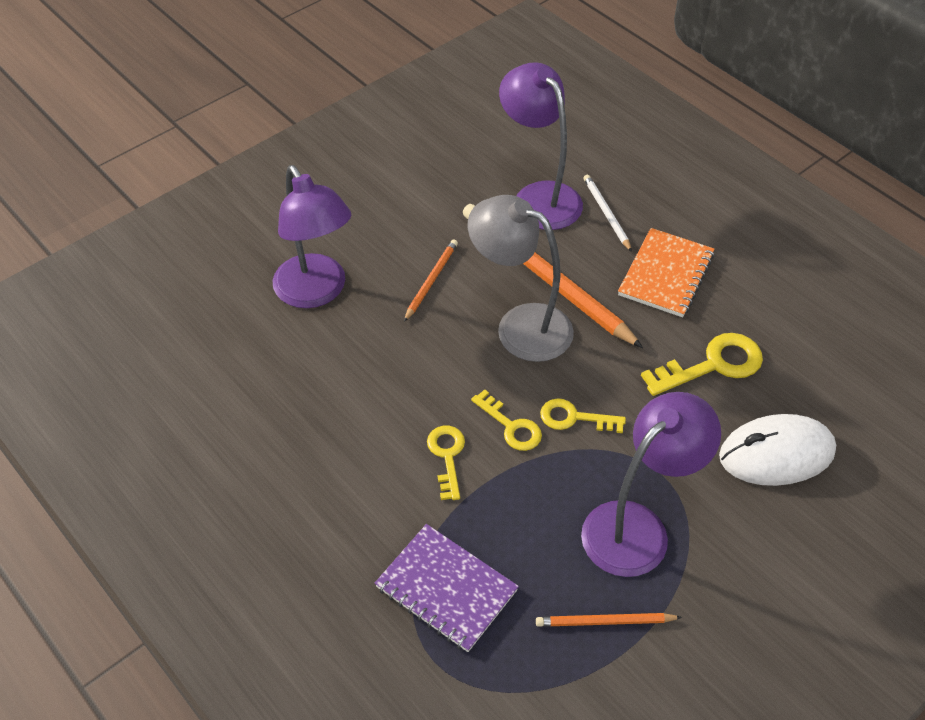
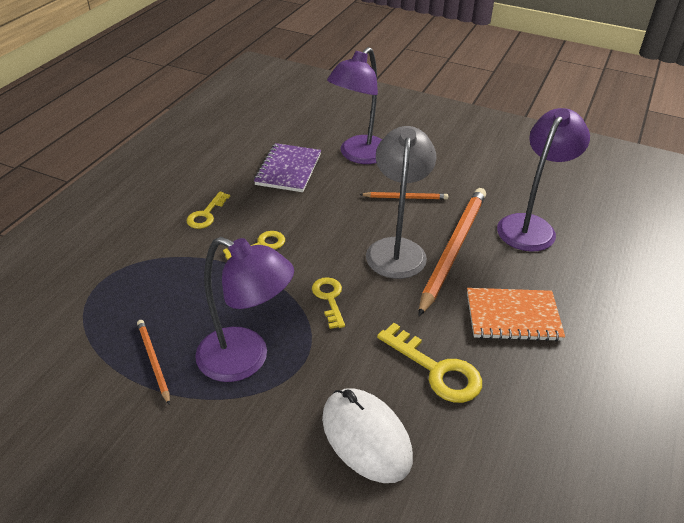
camera: 65 degrees right, 10 degrees down
(446, 589) = (154, 273): purple notebook -> purple notebook (288, 169)
(511, 426) = (302, 268): yellow key -> yellow key (206, 214)
(606, 213) = (547, 265): white pencil -> none

